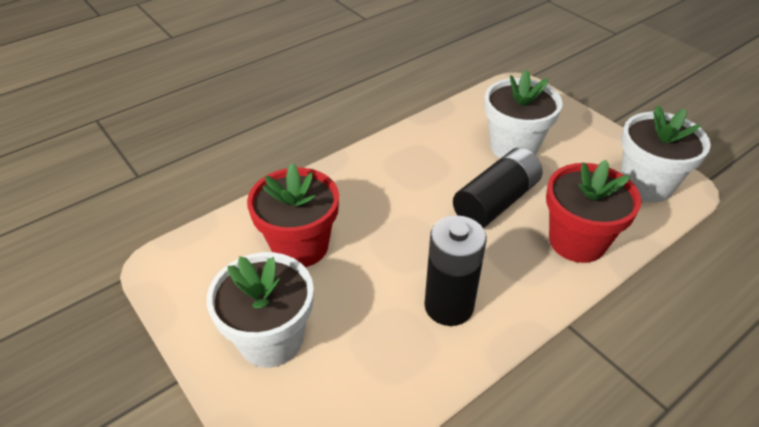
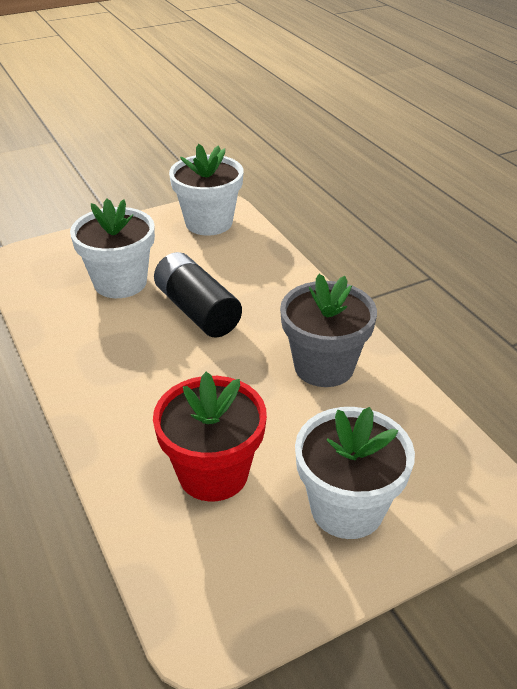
camera: 80 degrees left, 5 degrees down
(449, 306) = (324, 366): black battery -> grey flower pot
(577, 241) = (264, 275): red flower pot -> none

